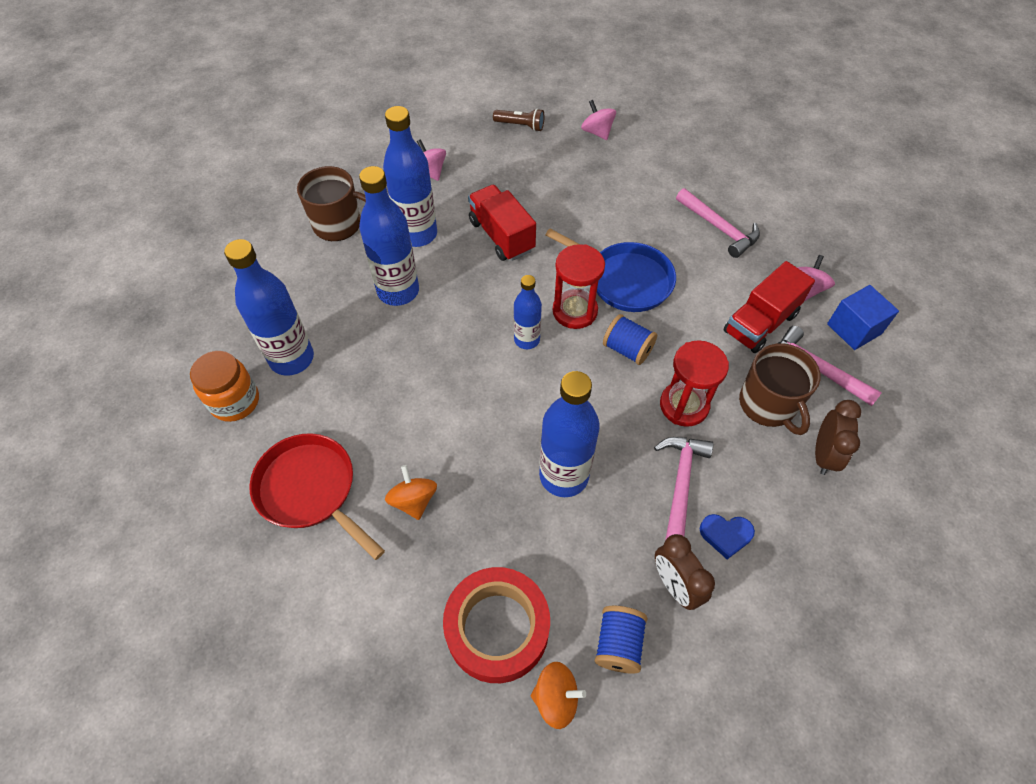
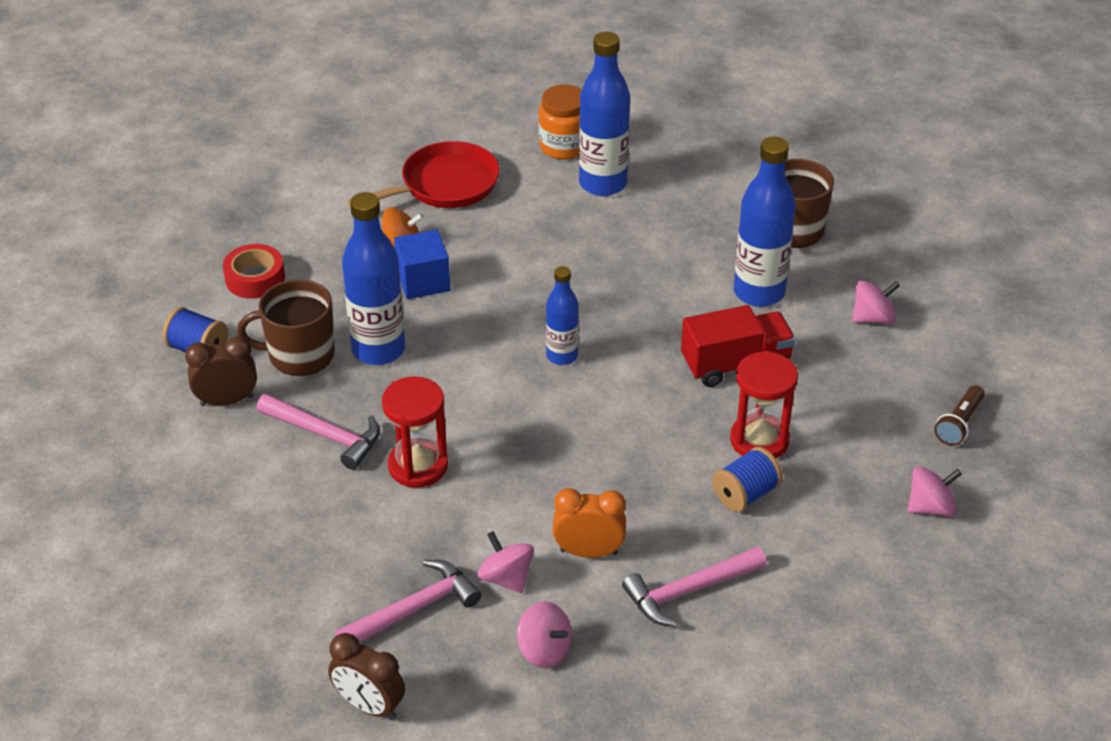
camera: 105 degrees right, 15 degrees down
(398, 291) = (670, 266): blue bottle -> none
(497, 628) = (255, 278): red tape -> red tape, size x0.62
(556, 698) = (178, 302): orange spinning top -> none
(575, 311) = (589, 405): red hourglass -> red hourglass (759, 440)
(625, 280) = (624, 463): blue pan -> none
(627, 349) = (515, 438): blue spool -> blue spool (745, 494)
(714, 283) = (589, 552): none -> orange clock
(725, 535) = (254, 453): blue heart -> none
(760, 323) = (506, 578): red truck -> pink spinning top
(768, 404) = (385, 542): brown mug -> brown mug (299, 355)
(823, 455) = (299, 569): brown clock -> brown clock (369, 706)
(854, 329) = (458, 677): blue cube -> blue cube (423, 281)

